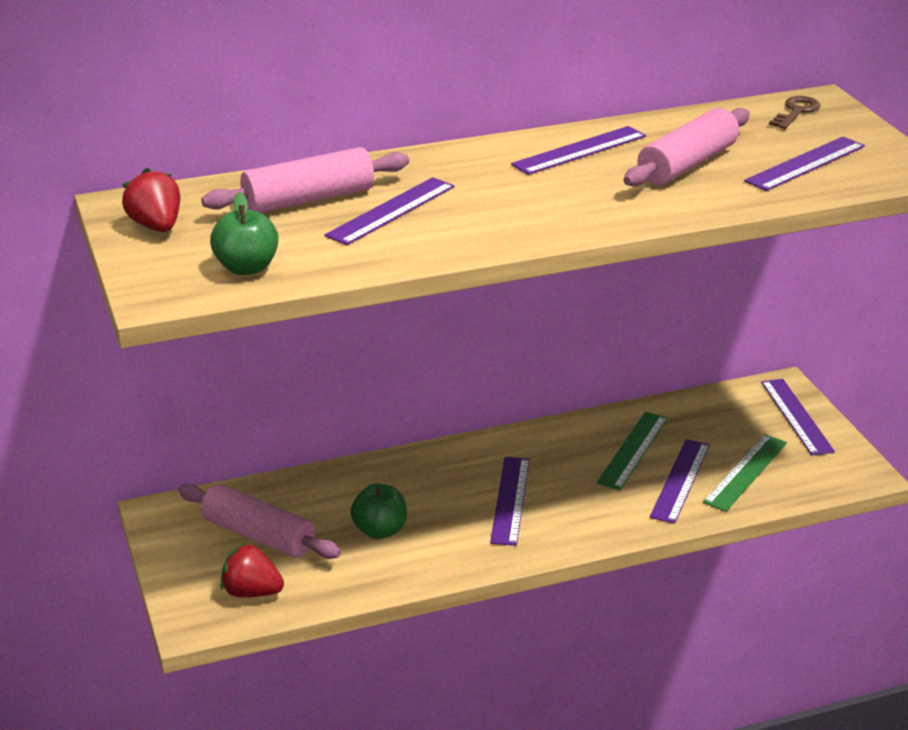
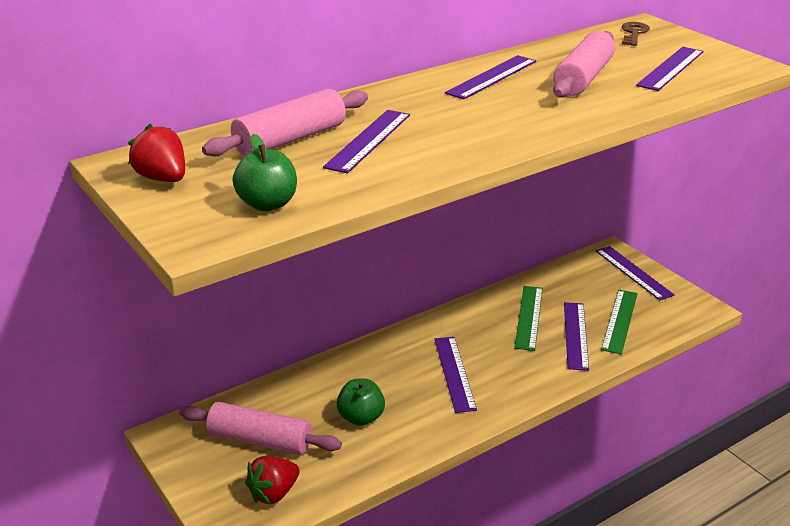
camera: 15 degrees left, 0 degrees up
(251, 592) = (274, 493): red strawberry -> red strawberry turned 45 degrees counterclockwise

